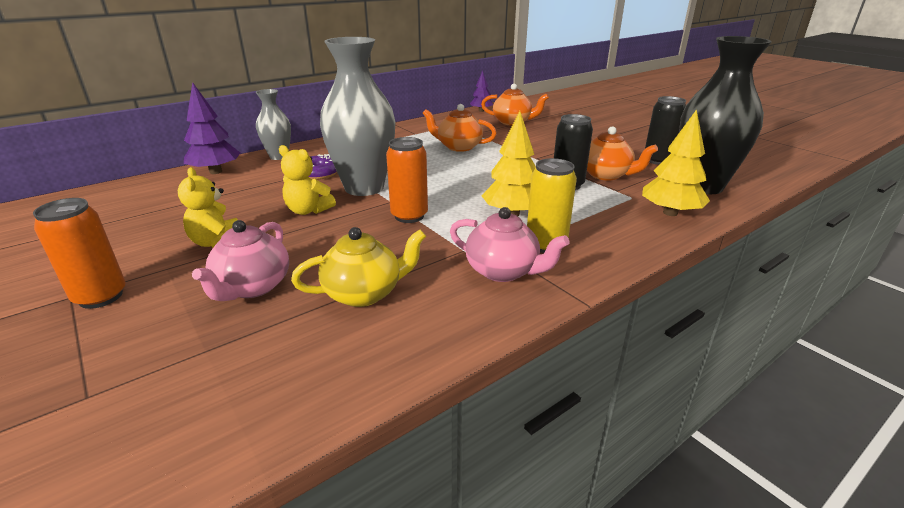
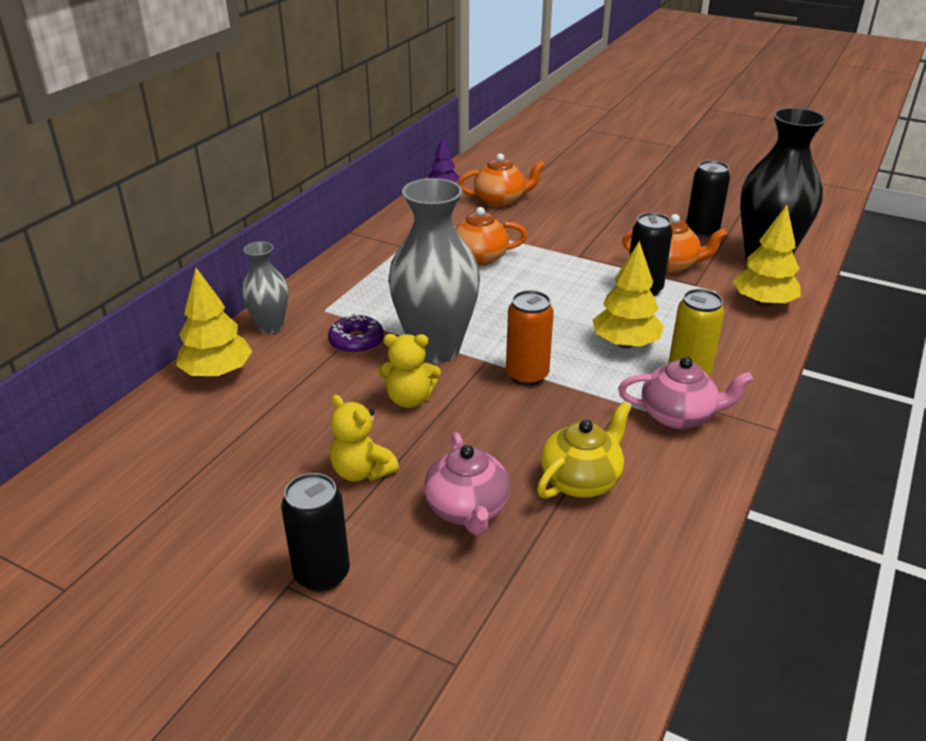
camera: 25 degrees left, 5 degrees up
(101, 297) = (322, 574): orange can -> black can
(216, 172) = (217, 372): purple tree -> yellow tree

